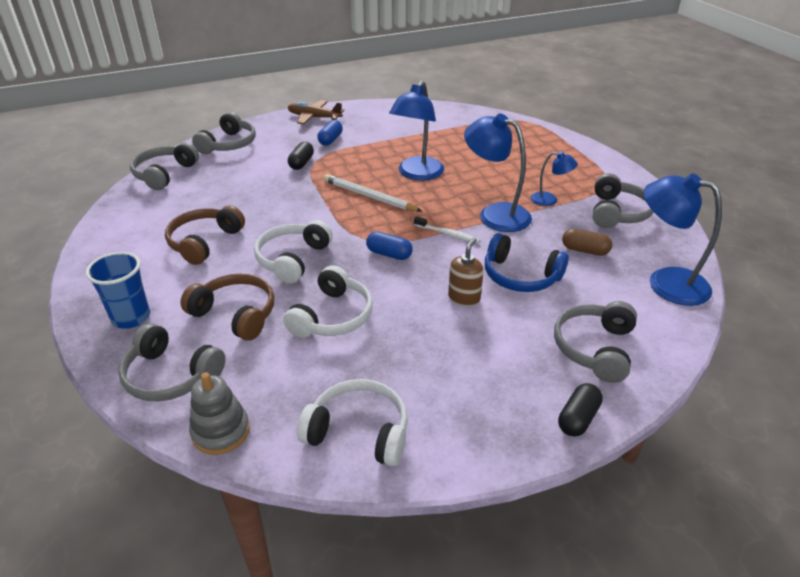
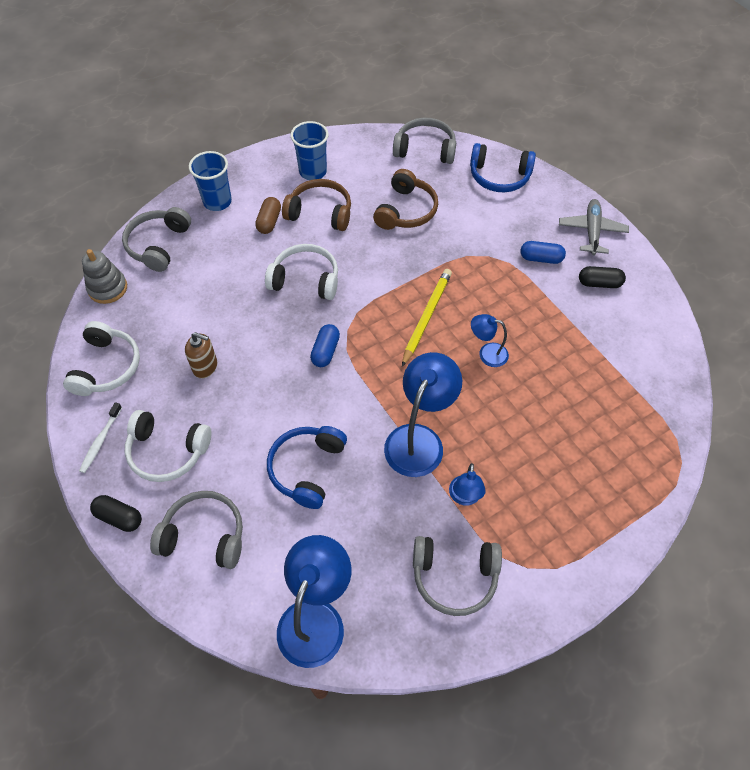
camera: 80 degrees right, 20 degrees up
(139, 242) = (313, 172): none -> blue cup
(229, 144) = (499, 176): grey headphones -> blue headphones
(235, 314) = (227, 261): brown headphones -> brown headphones (406, 210)
(301, 163) = (478, 245): black capsule -> black capsule (599, 283)
(314, 117) = (591, 231): brown plane -> grey plane
(332, 316) = (230, 325): white headphones -> white headphones (167, 451)
(369, 196) = (426, 317): white pencil -> yellow pencil
(417, 174) = (487, 353): blue lamp -> blue lamp, size x0.53
(447, 234) = (369, 397): white toothbrush -> white toothbrush (100, 441)
(464, 298) = (266, 421): brown soap dispenser -> brown soap dispenser (205, 366)
(585, 250) = (364, 534): brown capsule -> brown capsule (269, 222)

